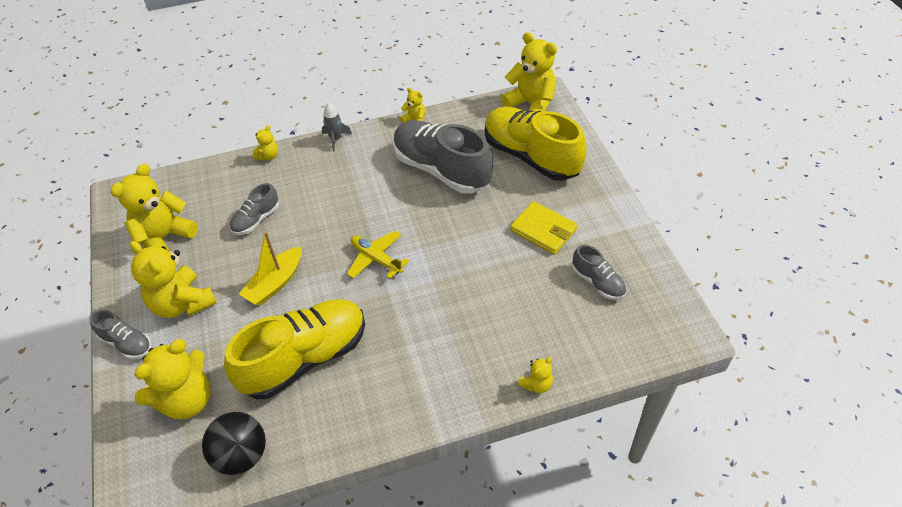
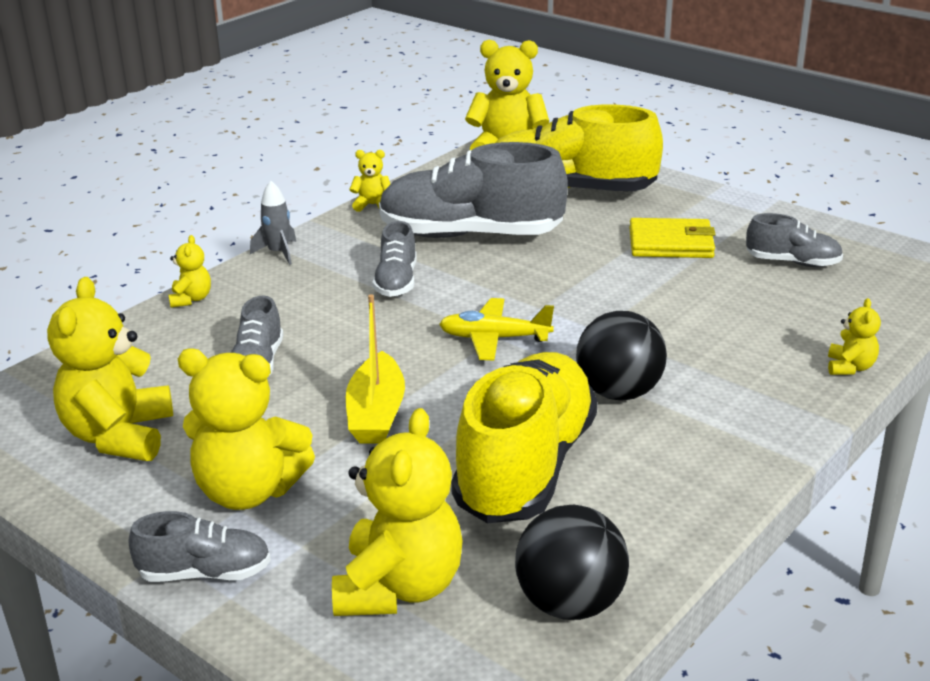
camera: 35 degrees left, 20 degrees down
(370, 190) = (396, 282): none -> grey shoe
(397, 332) = (618, 392): none -> black ball

